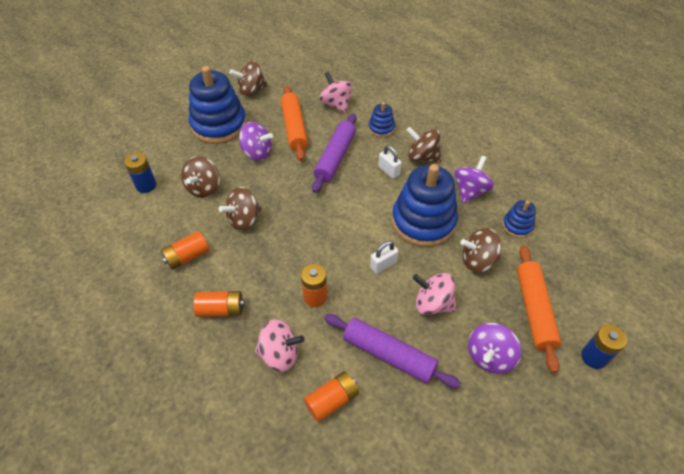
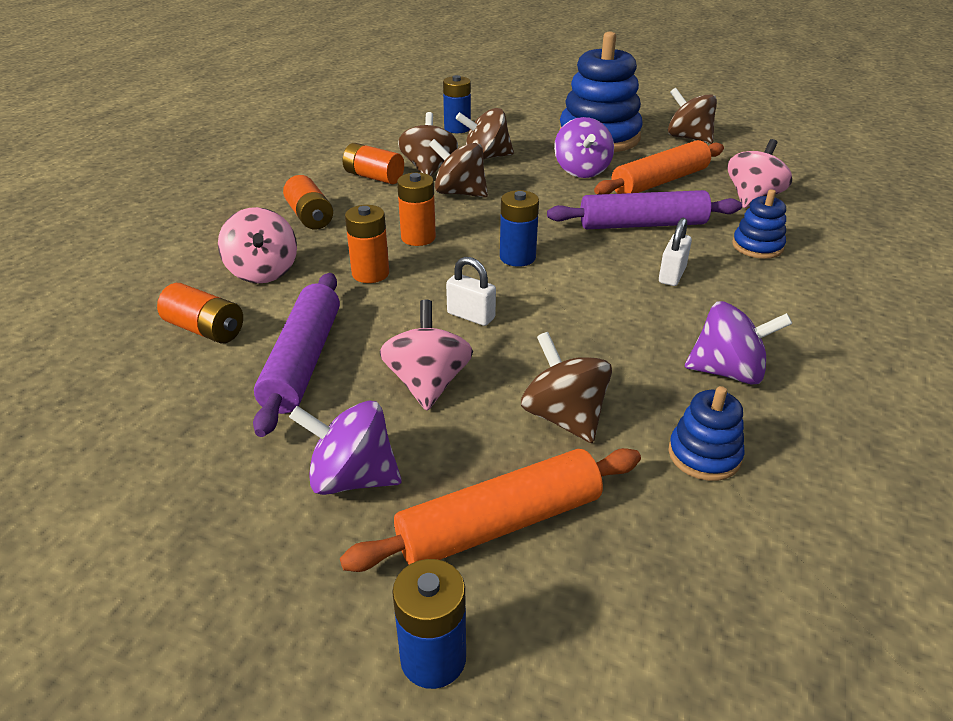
camera: 65 degrees right, 15 degrees down
(287, 260) = (418, 237): none -> orange battery
(337, 223) = (517, 257): none -> blue battery
(422, 157) = (745, 300): brown spinning top -> brown spinning top (429, 169)
(423, 221) = (597, 334): blue stacking toy -> none

